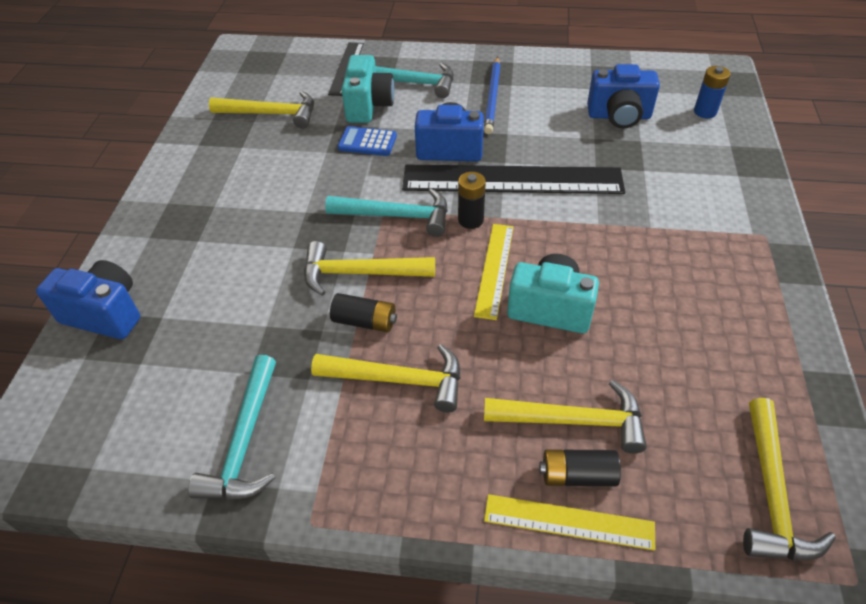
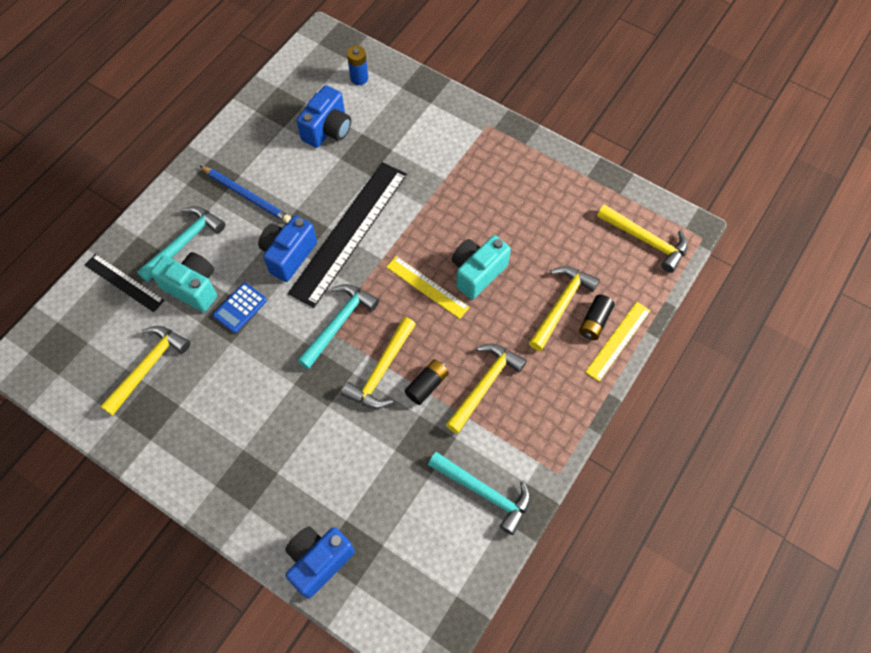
camera: 65 degrees left, 15 degrees up
(470, 220) = (373, 278): black battery -> none

